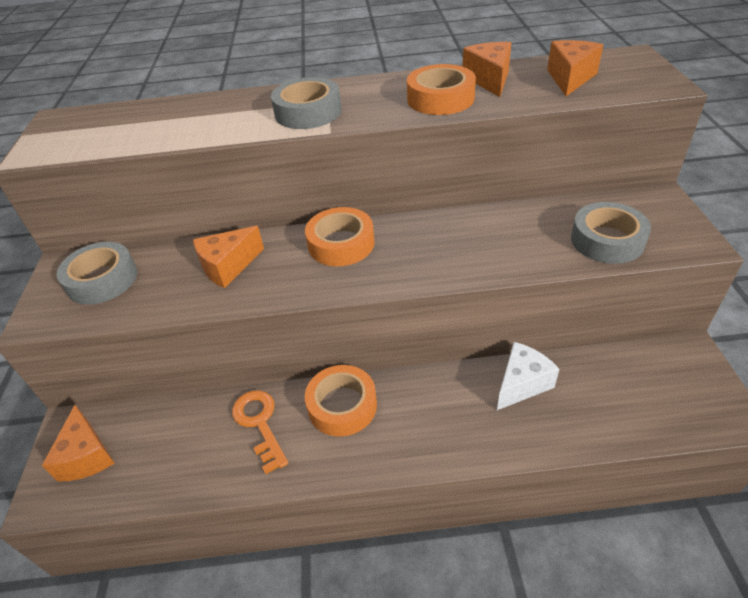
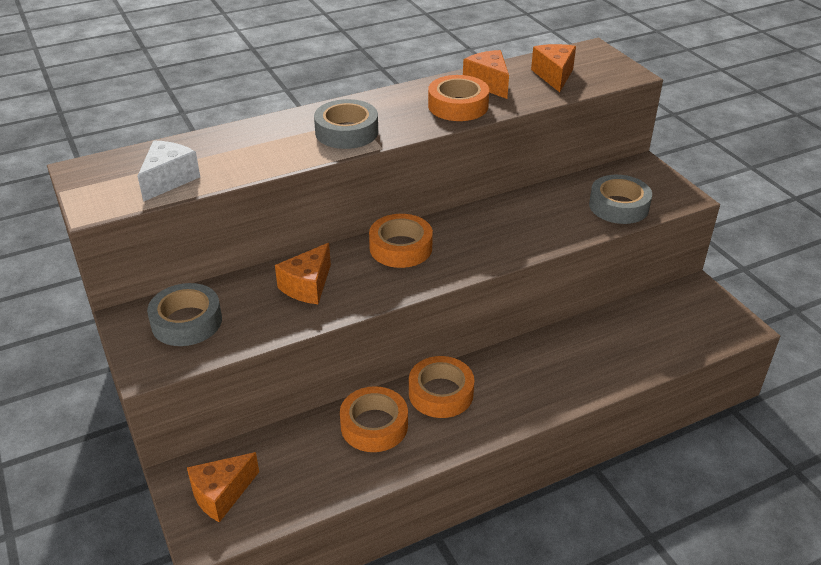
camera: 25 degrees left, 5 degrees down
(86, 456) = (221, 494): orange cheese -> orange cheese turned 90 degrees clockwise
(259, 423) = (374, 425): orange key -> orange tape
(522, 384) = (581, 341): white cheese -> white cheese (169, 180)

